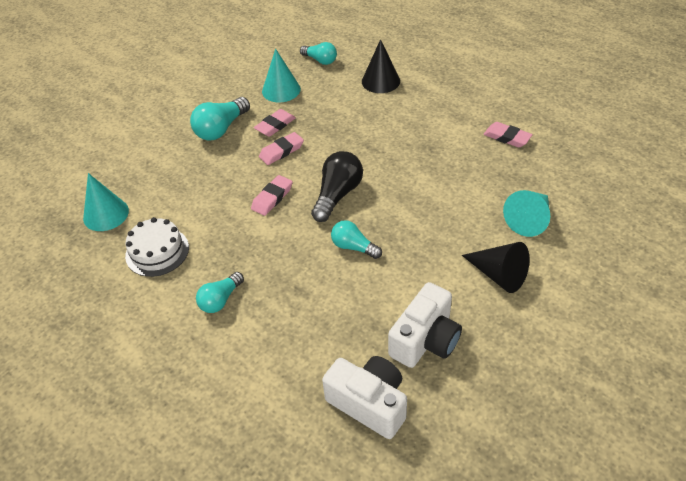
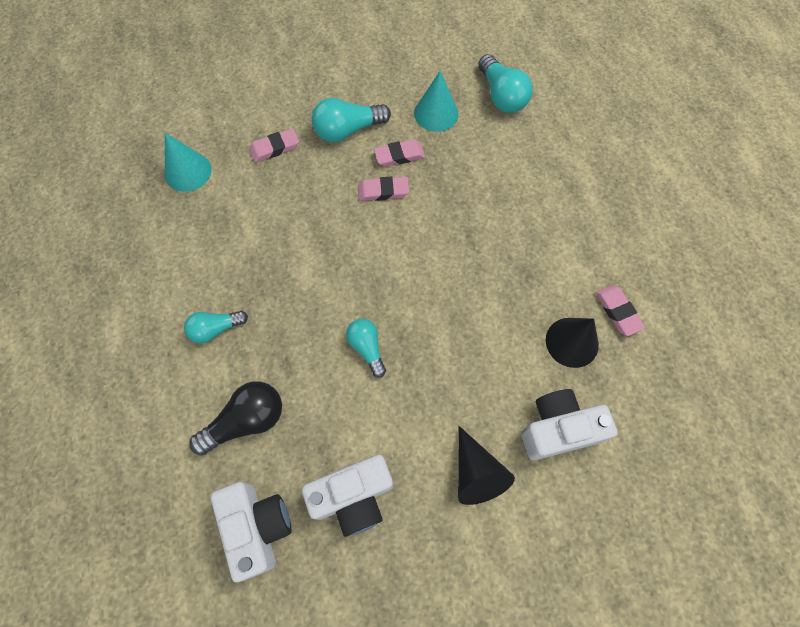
camera: 30 degrees right, 20 degrees up
(157, 251) = (201, 241): white cake -> none
(272, 198) = (336, 242): pink eraser -> pink eraser (274, 148)
(320, 60) = (501, 96): turquoise light bulb -> turquoise light bulb, size x1.53
(337, 195) = (396, 277): black light bulb -> black light bulb (246, 421)
(380, 81) = (542, 158): black cone -> black cone (572, 342)
(529, 219) = (558, 429): turquoise cone -> white camera

